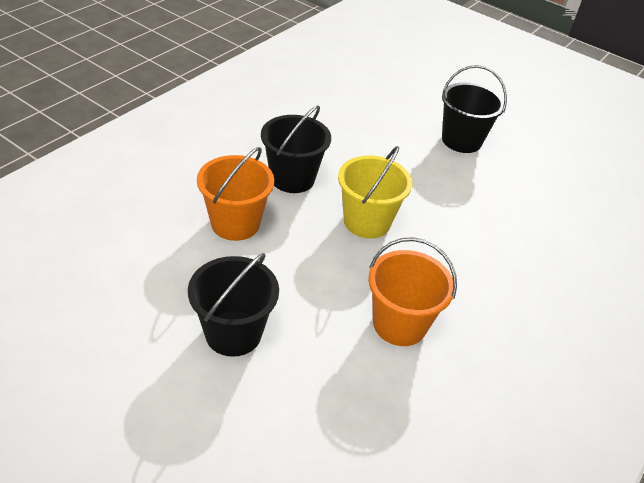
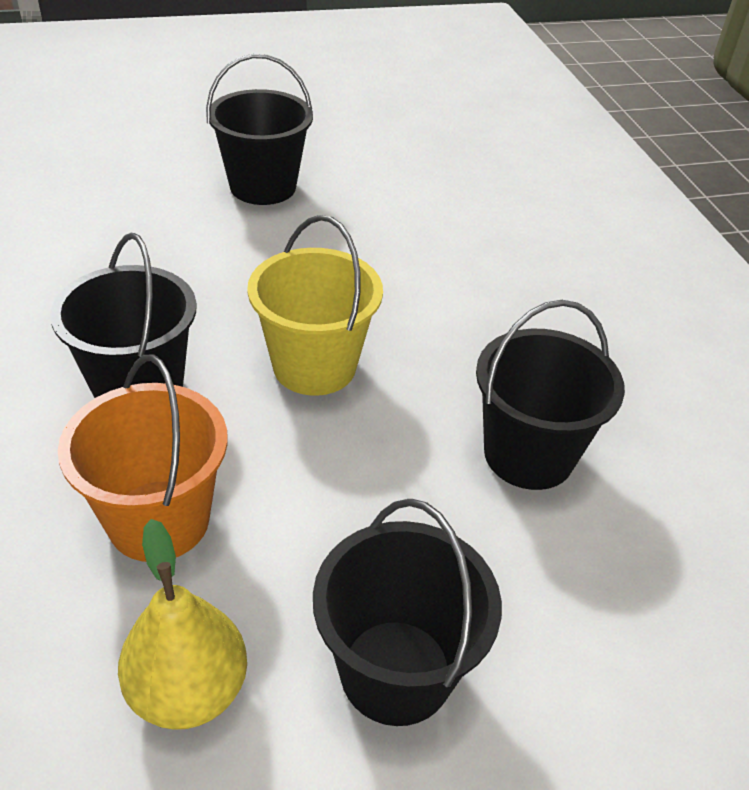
camera: 50 degrees left, 0 degrees up
(171, 275) = (188, 690): none -> yellow pear
(399, 324) = (528, 454): orange bucket -> black bucket

